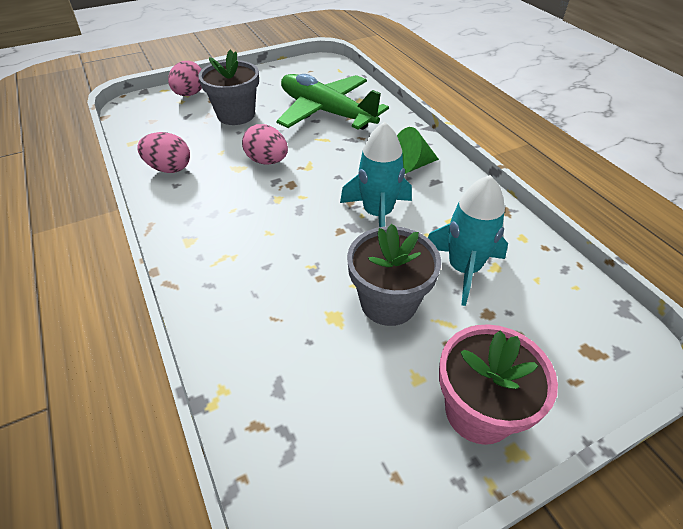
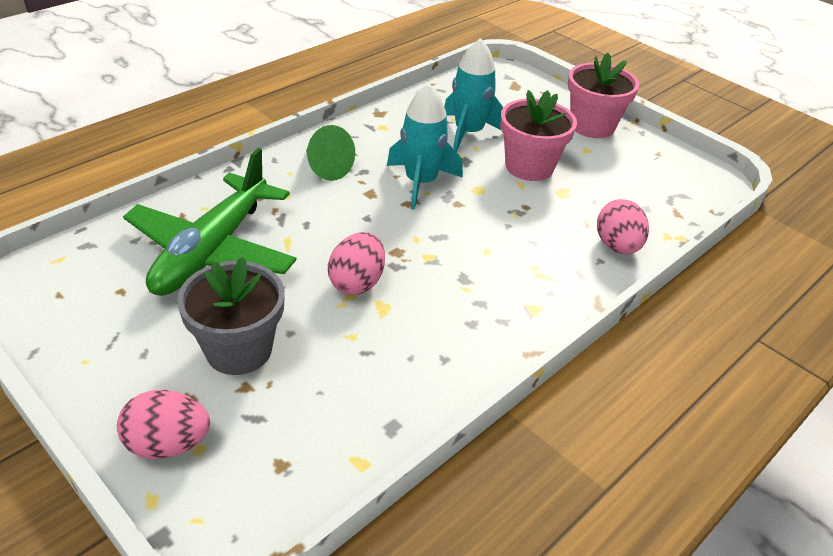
camera: 110 degrees left, 5 degrees down
(169, 168) = (412, 380): pink egg -> pink egg (617, 246)
(388, 302) = (529, 167): grey flower pot -> pink flower pot

